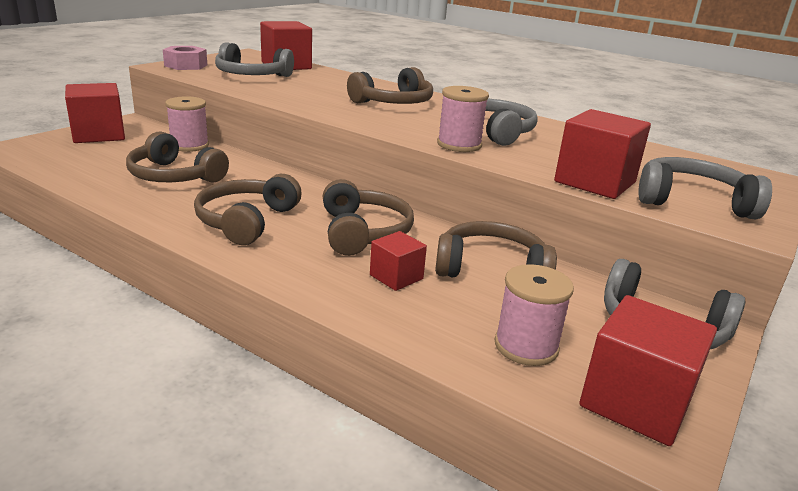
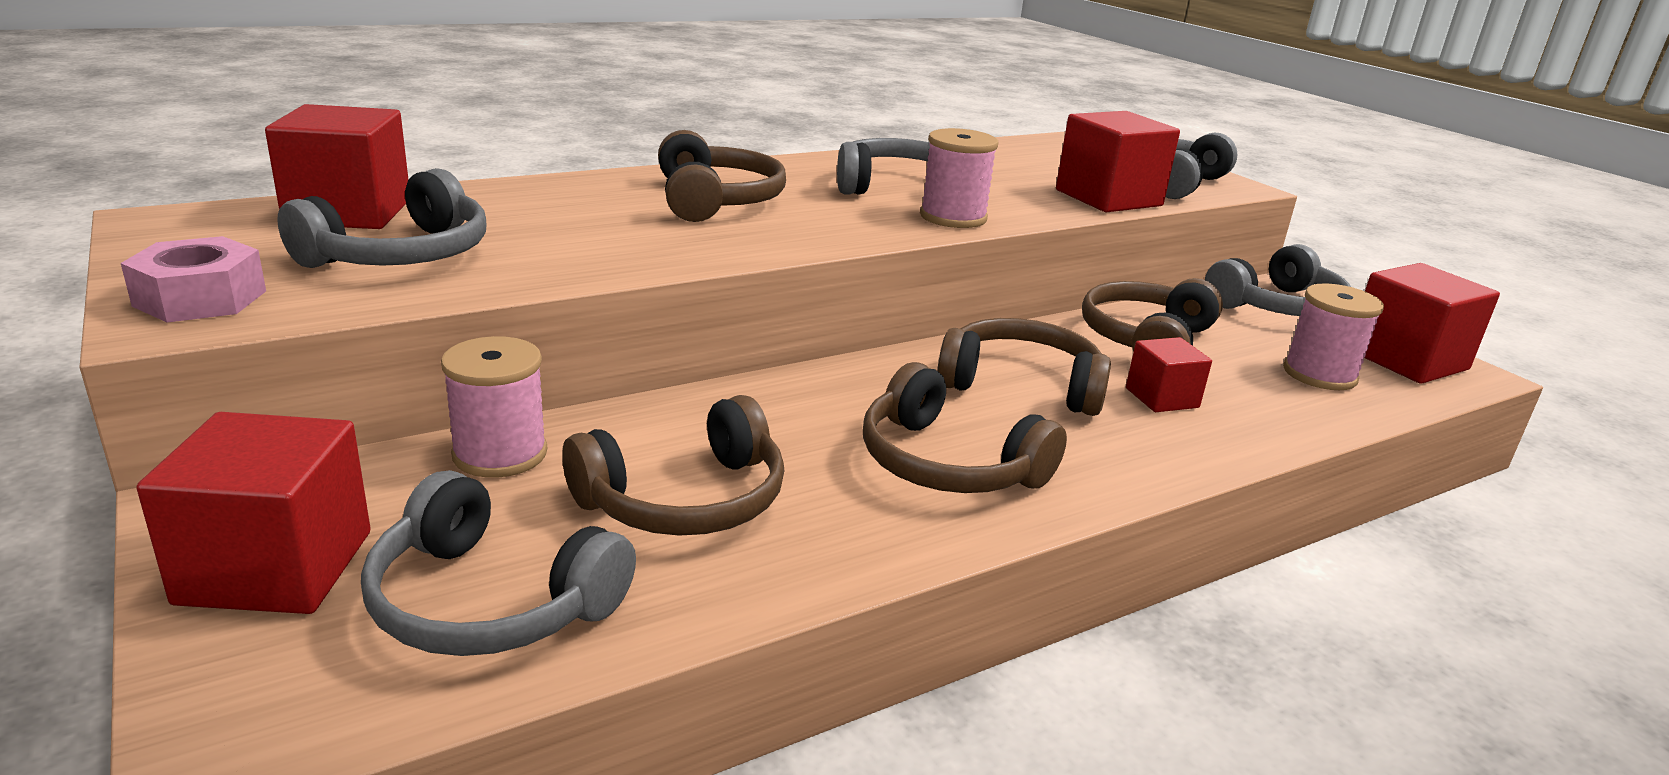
camera: 65 degrees left, 0 degrees up
(88, 161) = (490, 602): none -> grey headphones

